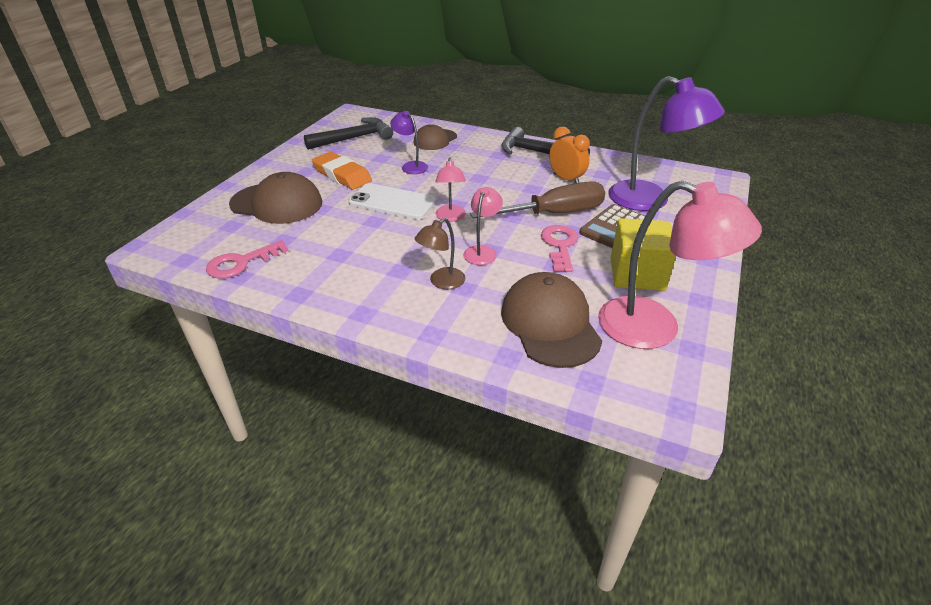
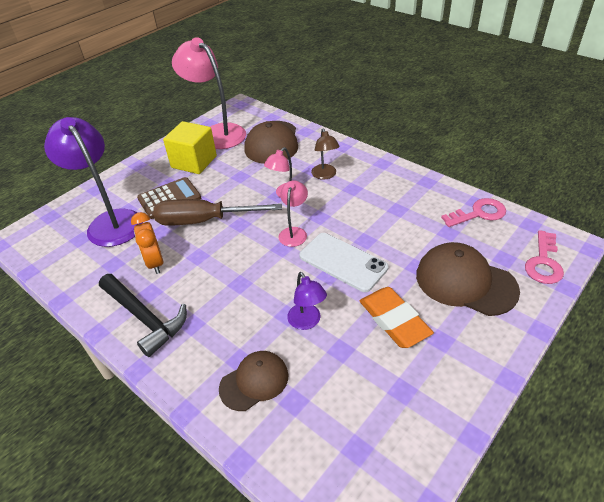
camera: 160 degrees left, 5 degrees up
(354, 138) = (373, 417): black hammer -> none
(441, 282) = (325, 175): brown lamp -> brown lamp turned 105 degrees clockwise
(560, 245) = (224, 190): pink key -> pink key (543, 262)

